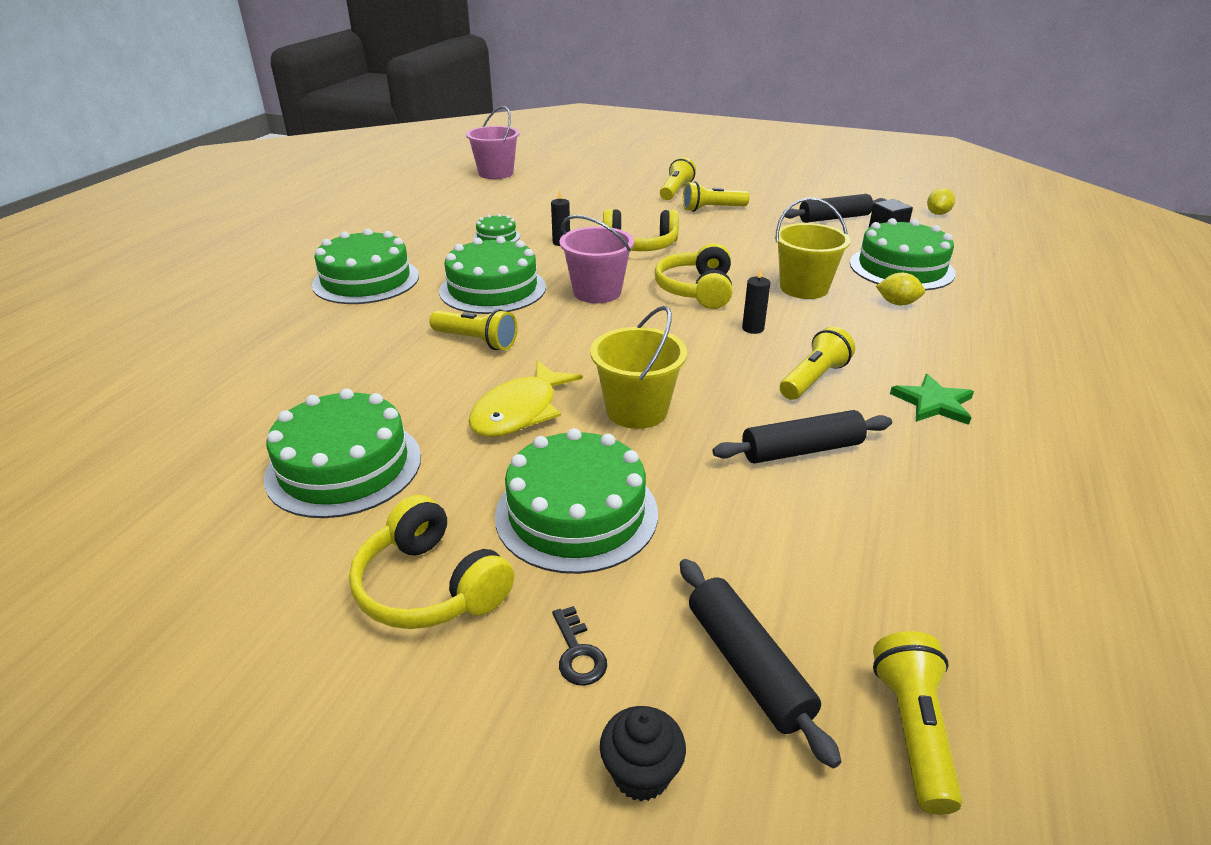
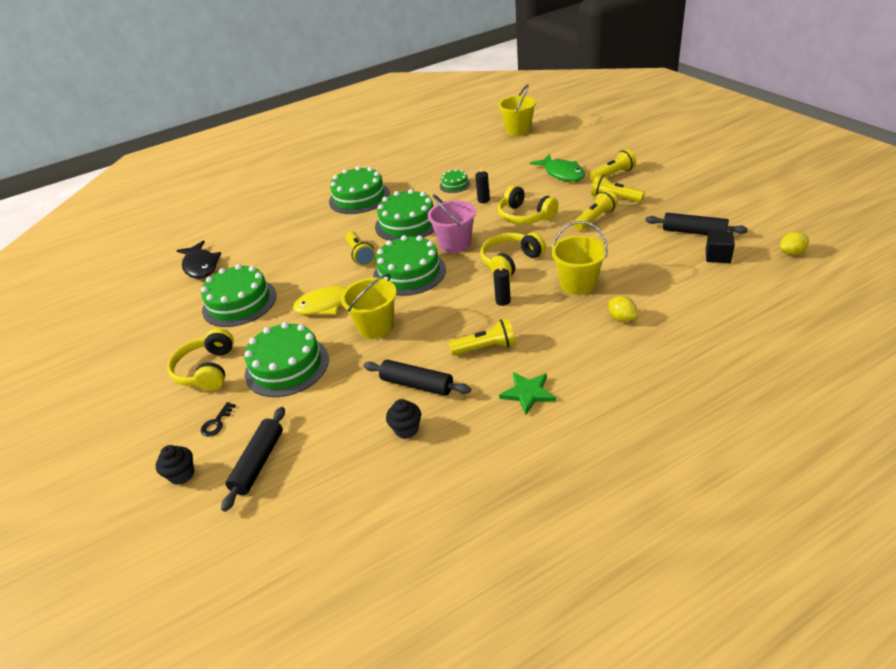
camera: 45 degrees right, 5 degrees up
(170, 445) = (201, 266): none -> black fish
(496, 173) = (518, 130): pink bucket -> yellow bucket
(617, 200) = (562, 173): none -> green fish
(875, 504) = (406, 429): none -> black cupcake
(901, 268) = (673, 292): green cake -> green cake (409, 273)
(912, 730) = (275, 522): yellow flashlight -> yellow flashlight (594, 219)

